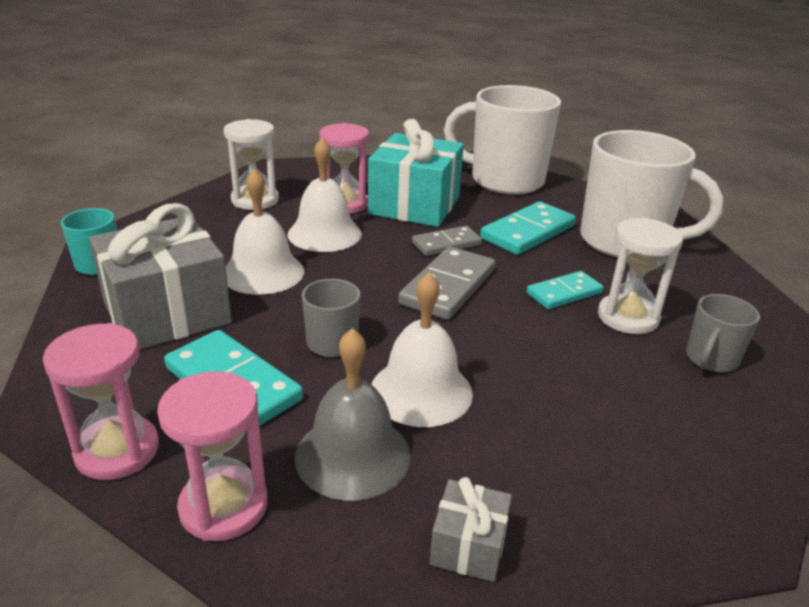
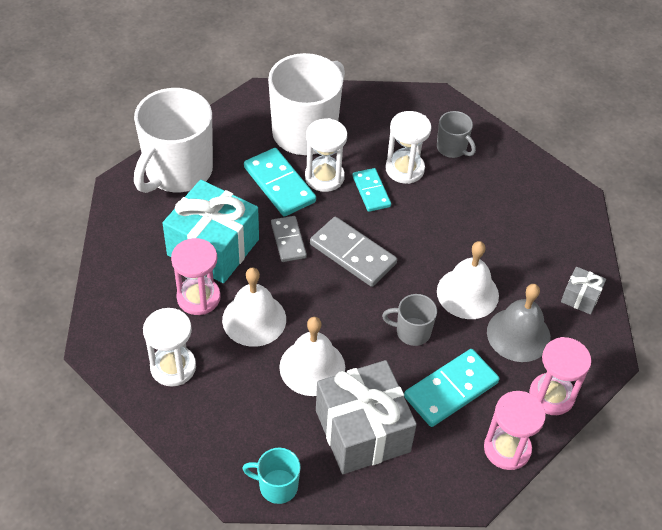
camera: 80 degrees left, 20 degrees up
(562, 258) = (324, 177): none -> white hourglass

